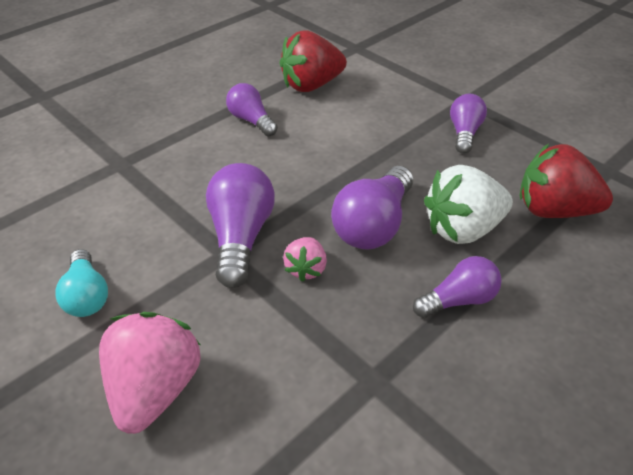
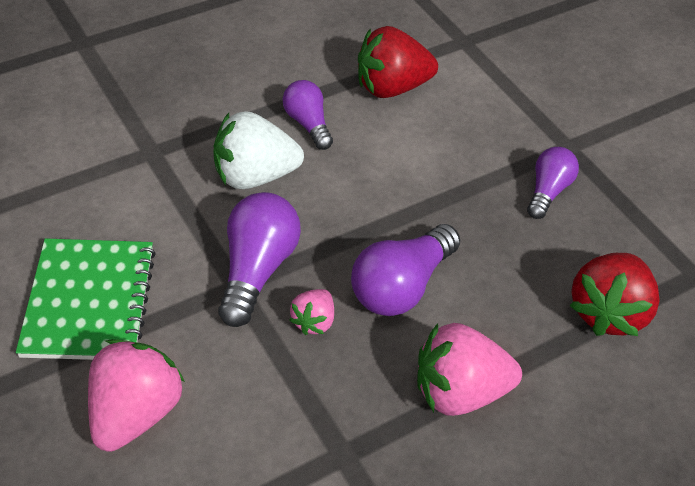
camera: 10 degrees right, 5 degrees up
(87, 296) = (89, 302): turquoise light bulb -> green notebook
(458, 300) = (459, 391): purple light bulb -> pink strawberry
(462, 229) = (496, 312): white strawberry -> white strawberry (254, 176)
(553, 210) = (607, 312): red strawberry -> red strawberry turned 90 degrees counterclockwise

